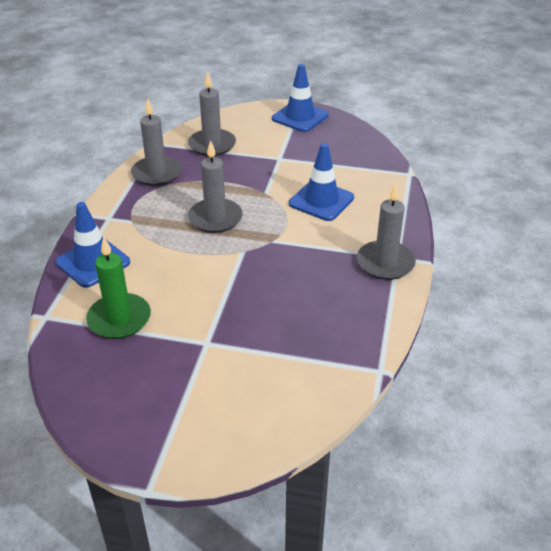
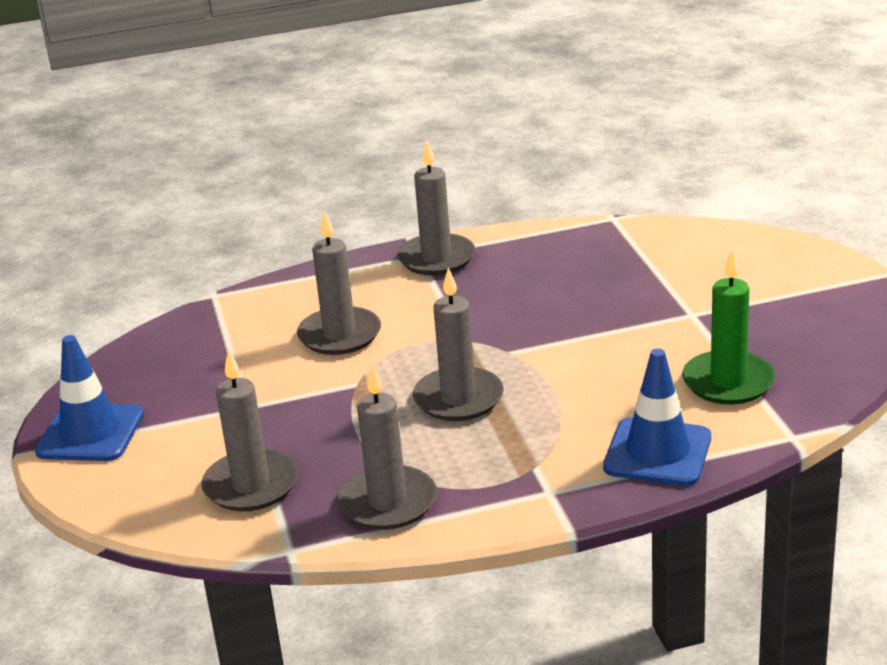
camera: 115 degrees left, 10 degrees down
(321, 201) = (339, 335): blue traffic cone -> grey candle

